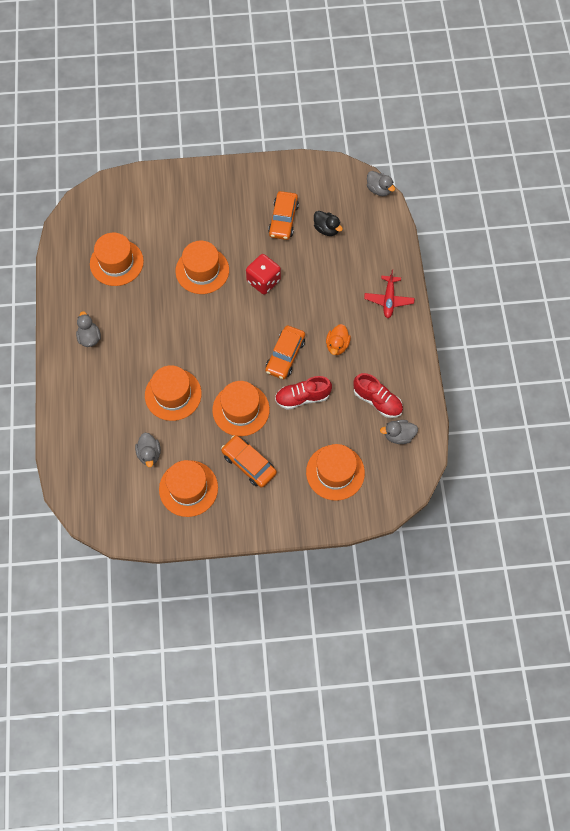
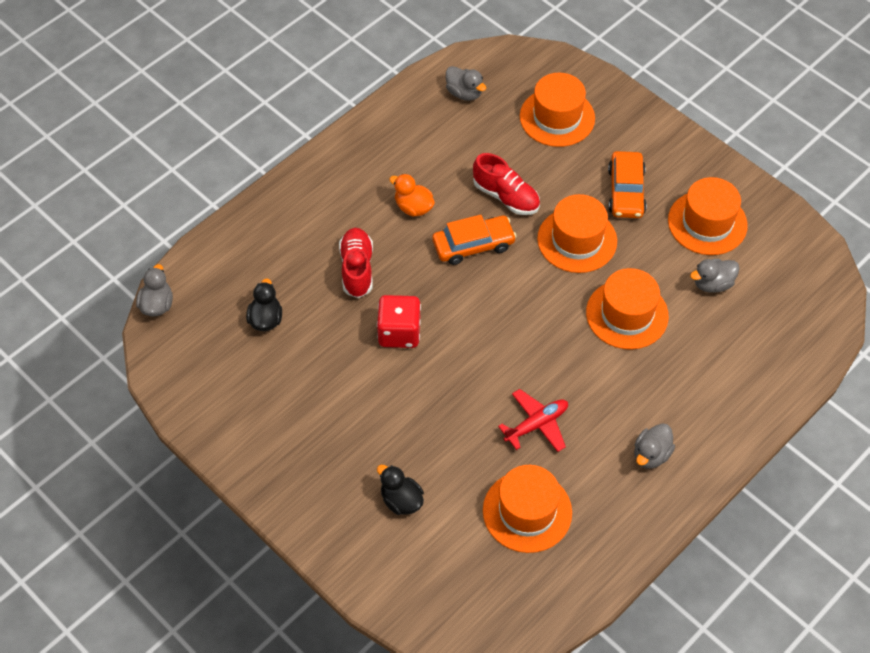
camera: 130 degrees left, 10 degrees down
(149, 454) = (712, 284): grey duck -> grey duck turned 150 degrees counterclockwise
(173, 217) = (401, 500): none -> black duck
(202, 270) = (446, 406): orange hat -> none
(283, 219) = (292, 374): orange car -> none
(337, 345) = (413, 207): orange duck -> orange duck turned 120 degrees counterclockwise
(377, 401) = (443, 133): red shoe -> red shoe (357, 269)
(388, 300) = (309, 198): red plane -> red plane (536, 424)

